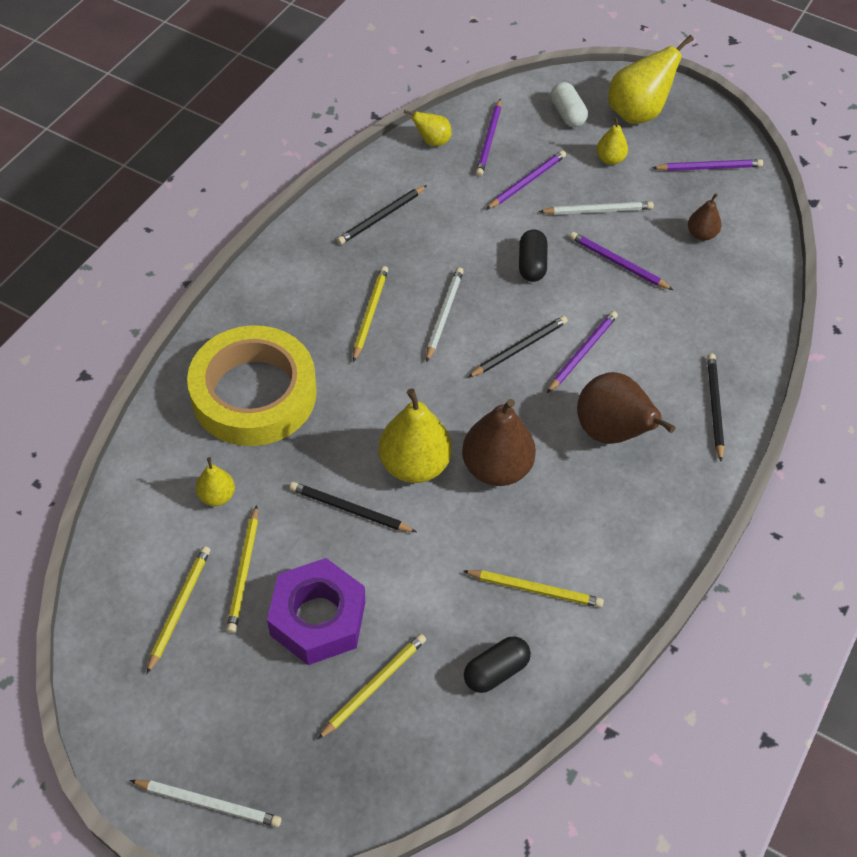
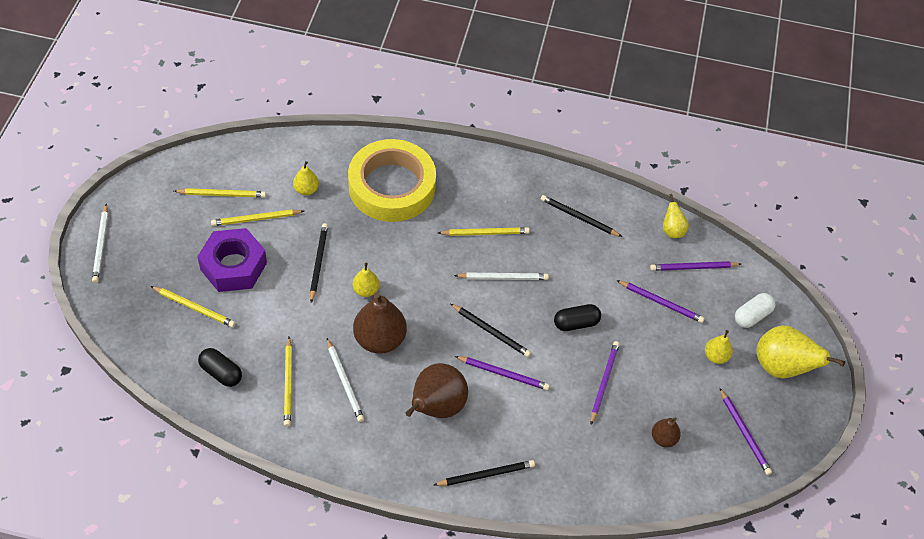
camera: 70 degrees right, 0 degrees up
(414, 465) = (366, 290): yellow pear -> yellow pear, size x0.52
(598, 210) = (654, 358): white pencil -> white pencil (345, 382)

